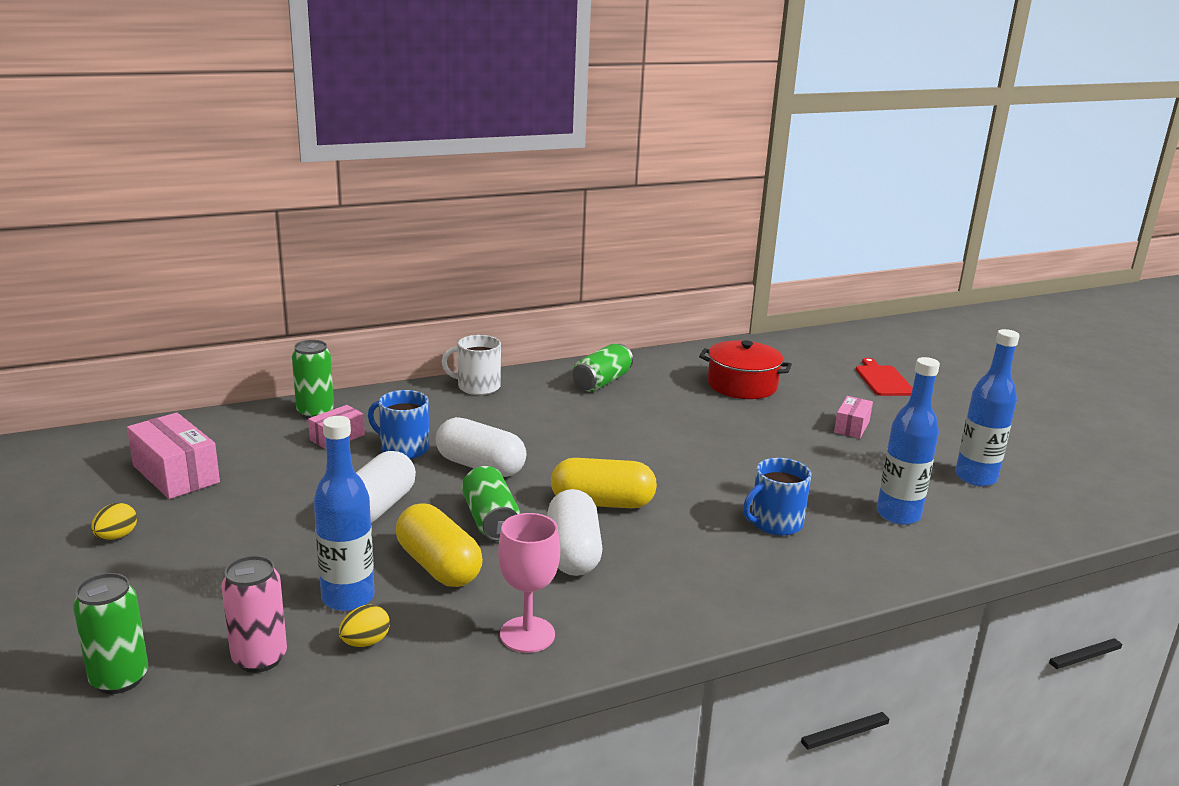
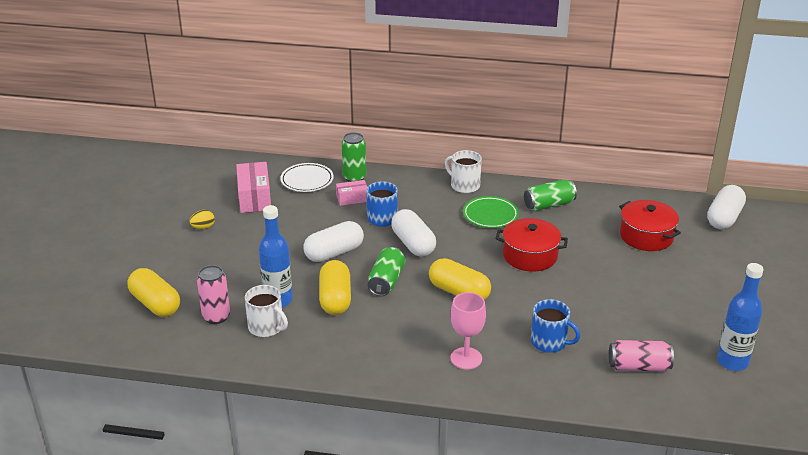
camera: 35 degrees right, 10 degrees up
(119, 679) = (155, 304): green can -> yellow capsule
(244, 432) = (307, 180): none -> white plate
(365, 642) = (266, 327): yellow egg -> white mug
(527, 634) = (343, 353): pink goblet -> pink goblet (466, 358)
(545, 409) = (490, 215): none -> green plate
(573, 552) = (411, 317): white capsule -> white capsule (724, 218)
(641, 438) = (530, 256): none -> red pot
(775, 523) = (549, 342): blue mug -> blue mug turned 150 degrees counterclockwise
(851, 427) = (688, 294): pink box -> none
(883, 380) = (765, 264): red cutting board -> none
(898, 515) = (638, 366): blue bottle -> pink can

